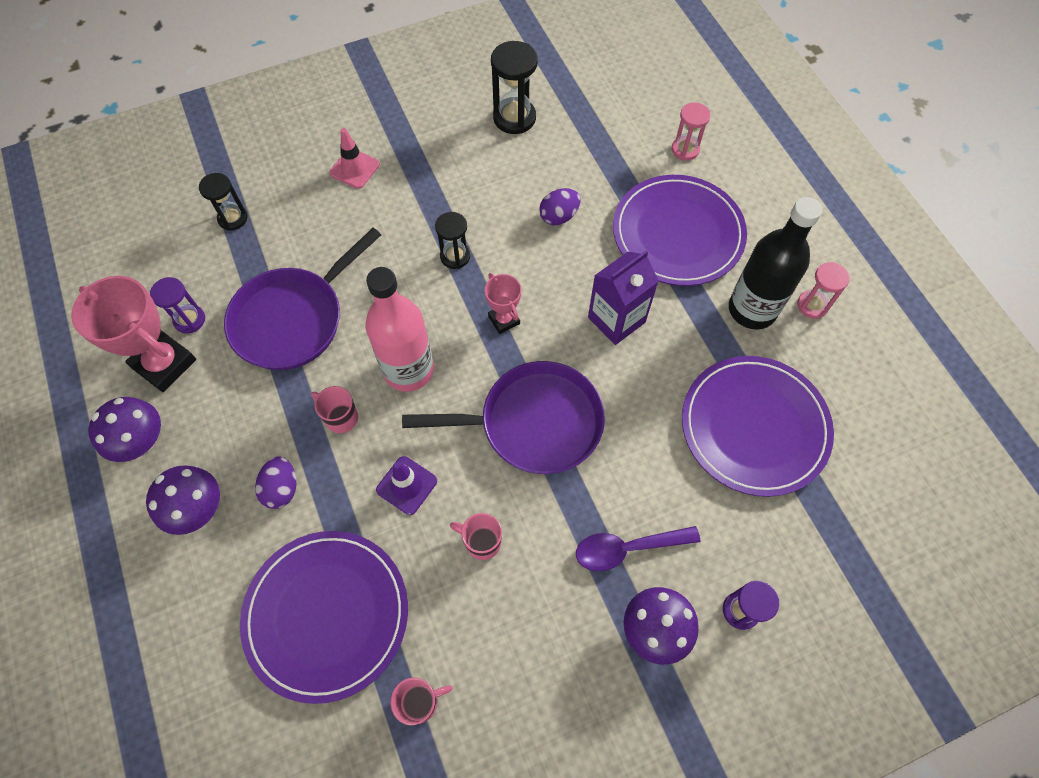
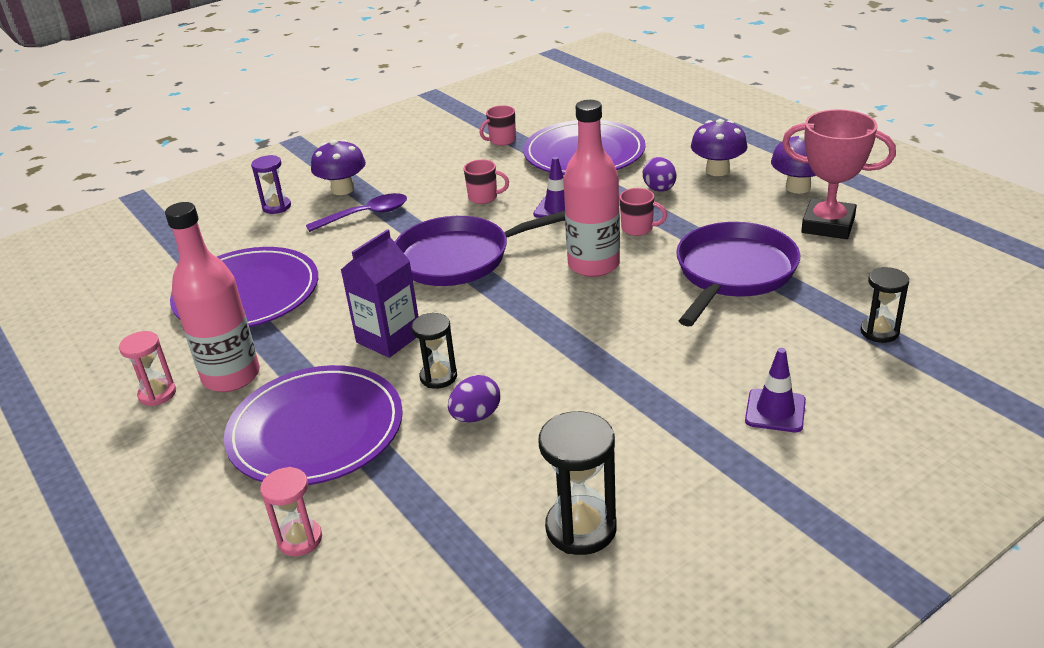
camera: 170 degrees right, 30 degrees down
(189, 320) = (836, 253): purple hourglass -> none
(354, 169) = (775, 411): pink traffic cone -> purple traffic cone
(455, 256) = (591, 352): black hourglass -> black hourglass (438, 377)
(504, 320) = (512, 314): pink trophy -> none
(752, 309) = (231, 376): black bottle -> pink bottle

